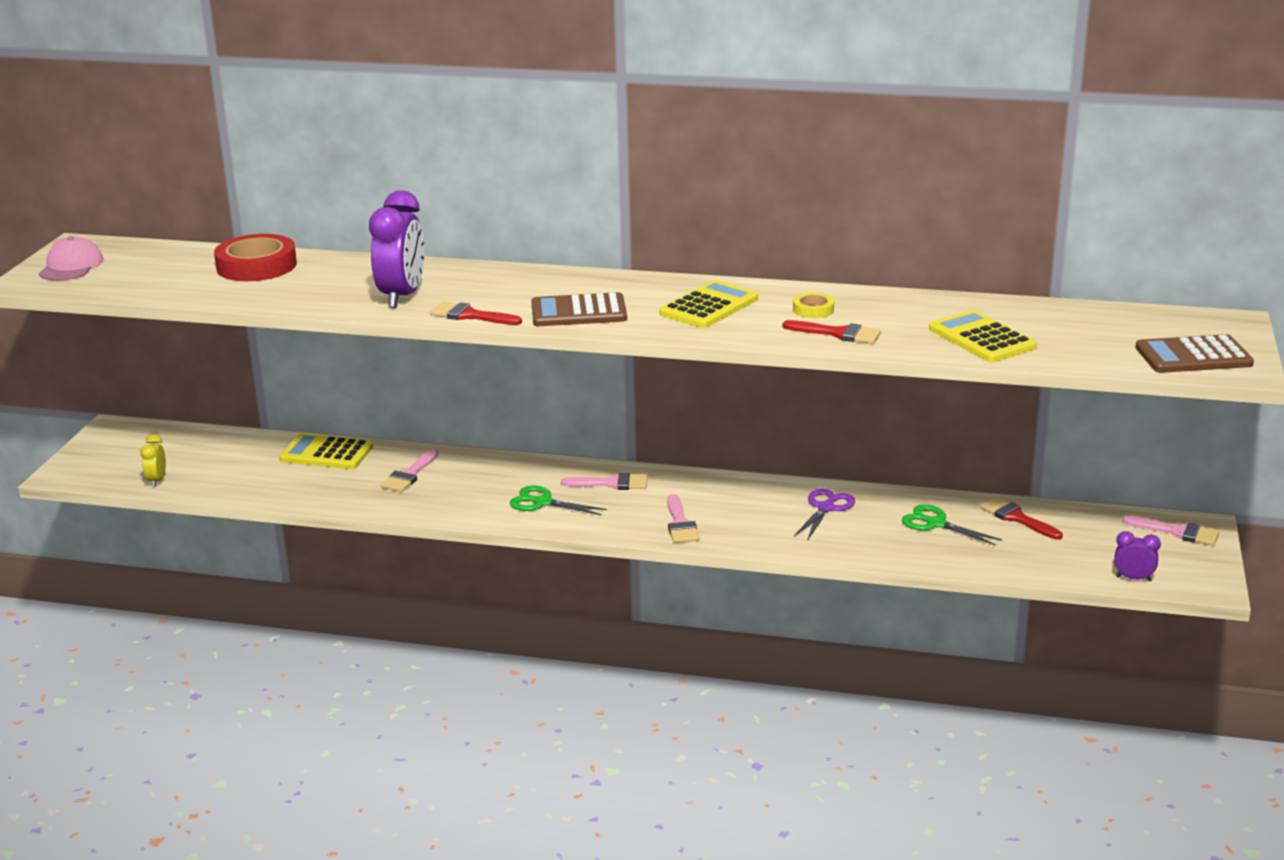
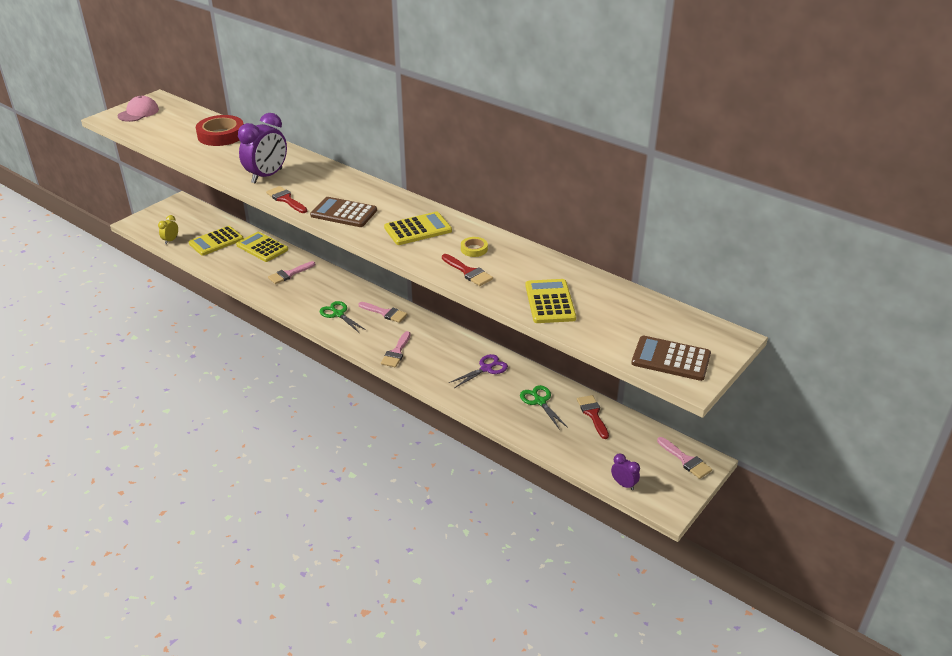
camera: 25 degrees right, 10 degrees up
(239, 463) = (216, 241): none -> yellow calculator

